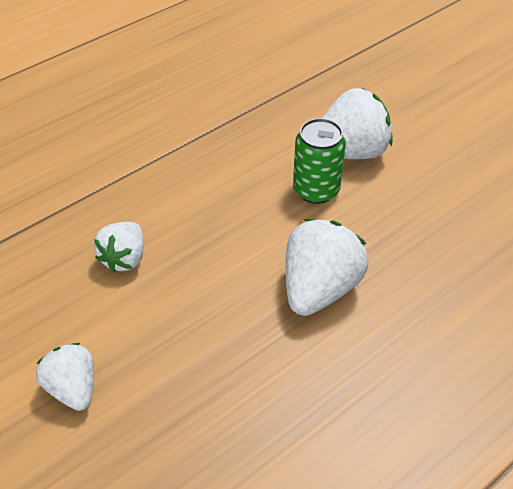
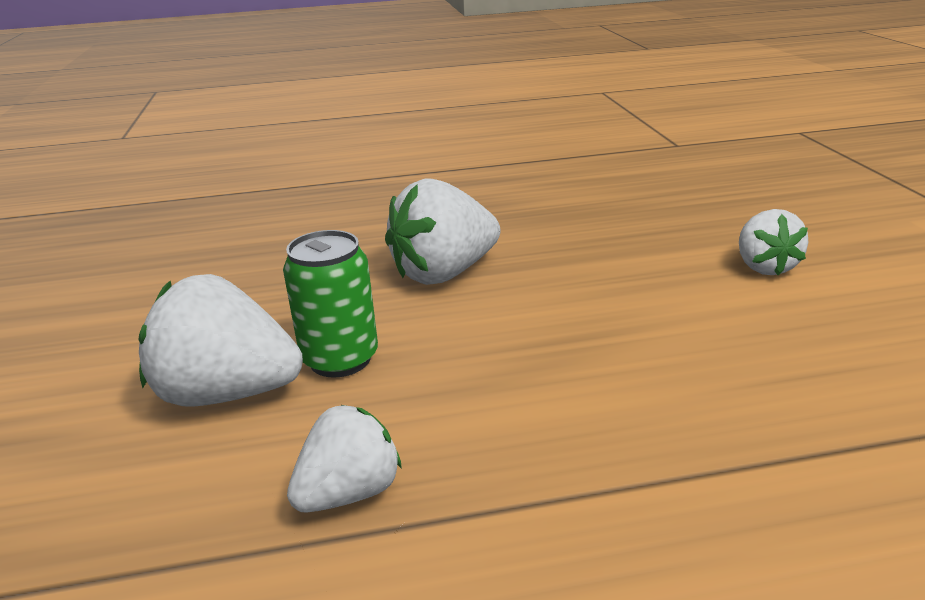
camera: 150 degrees left, 20 degrees down
(124, 258) = (678, 356): white strawberry -> white strawberry (349, 492)

